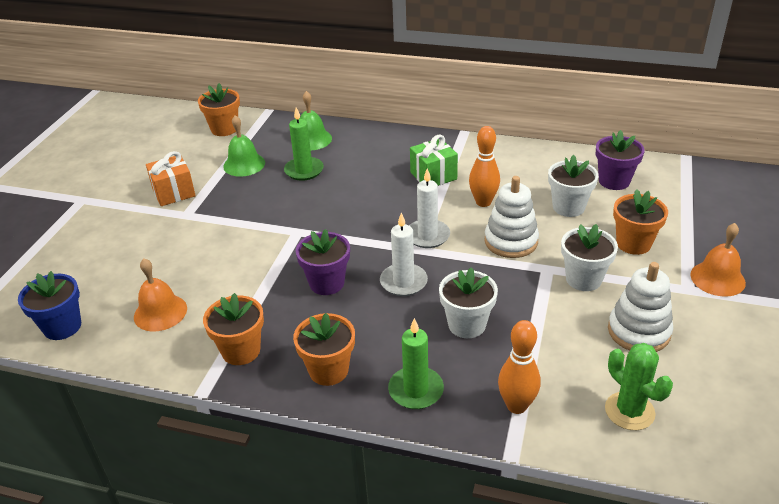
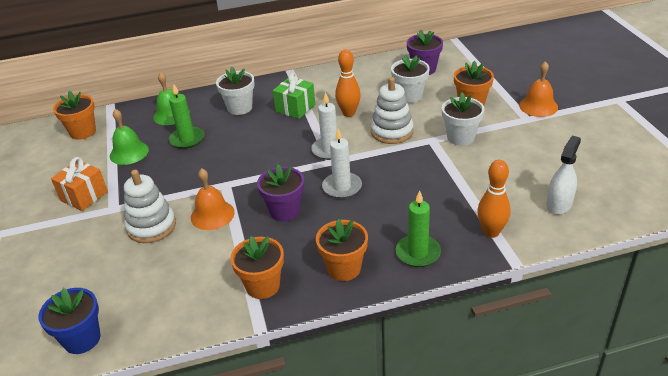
camera: 30 degrees left, 0 degrees up
(160, 312) = (165, 289): orange bell -> orange bell (212, 215)
(467, 324) = (412, 196): white flower pot -> white flower pot (239, 108)
(629, 411) = (559, 204): green cactus -> white spray bottle
(639, 331) = (522, 155): white stacking toy -> white stacking toy (151, 226)

